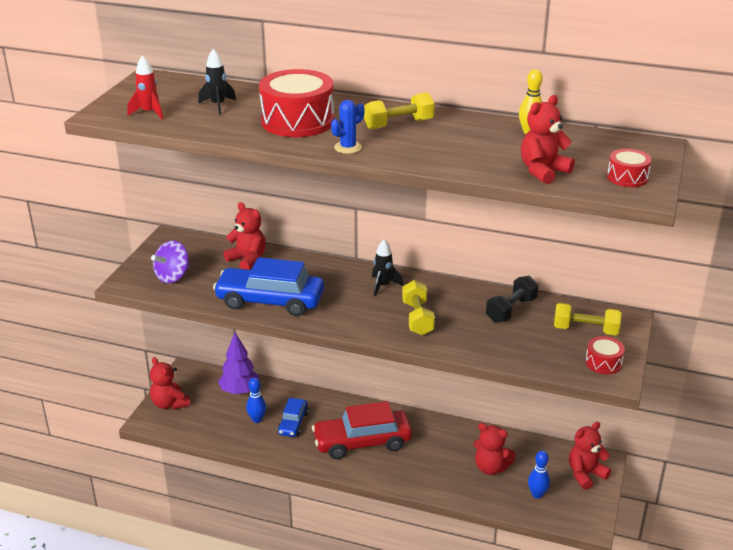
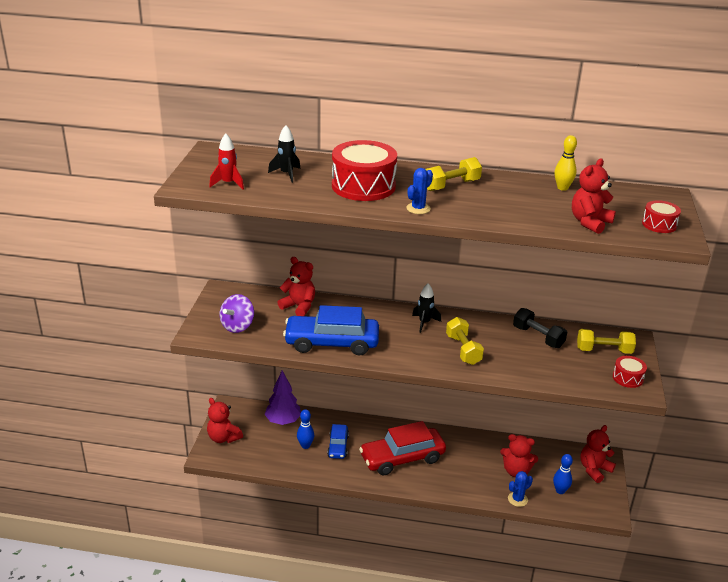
camera: 10 degrees left, 0 degrees up
(483, 499) = (517, 499): none -> blue cactus
(511, 310) = (538, 337): black dumbbell -> black dumbbell turned 75 degrees counterclockwise

